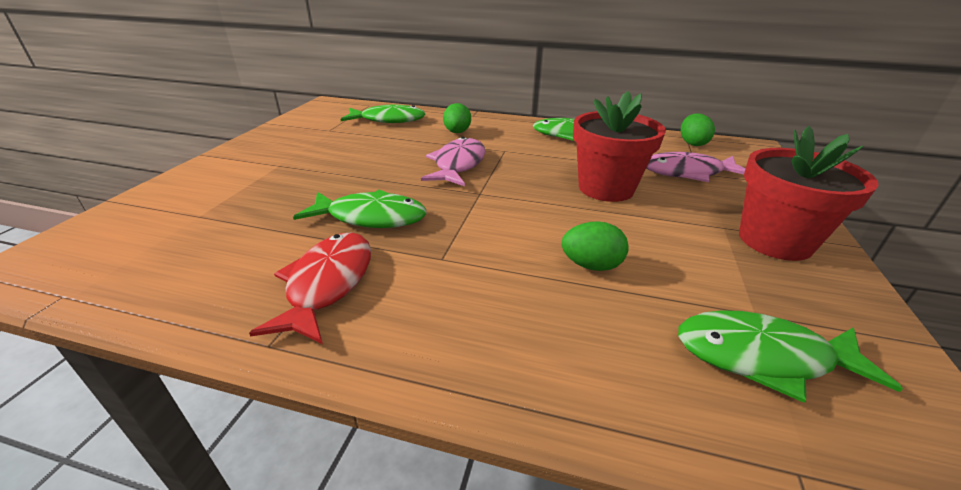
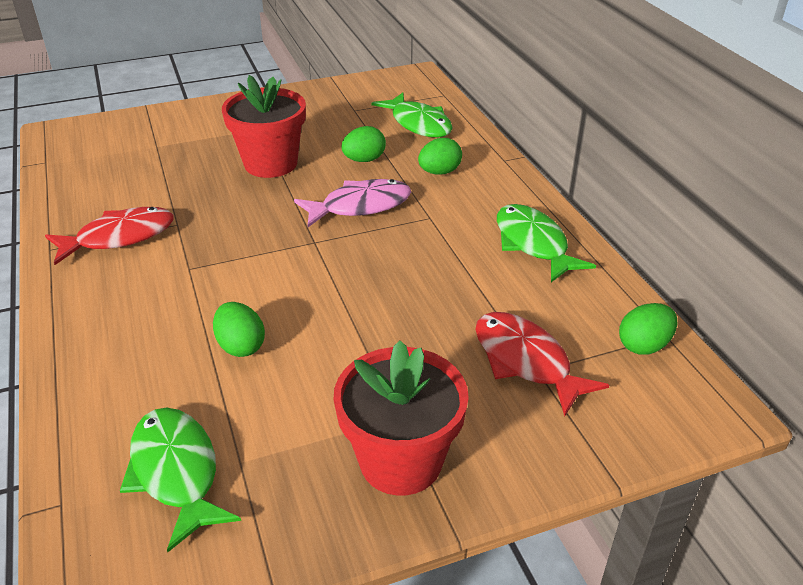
camera: 55 degrees right, 5 degrees up
(371, 217) = (218, 210): green fish -> none
(401, 146) = (364, 160): none -> green egg
(606, 188) = (408, 311): red flower pot -> red flower pot (270, 164)
(687, 173) = (526, 361): pink fish -> red fish

